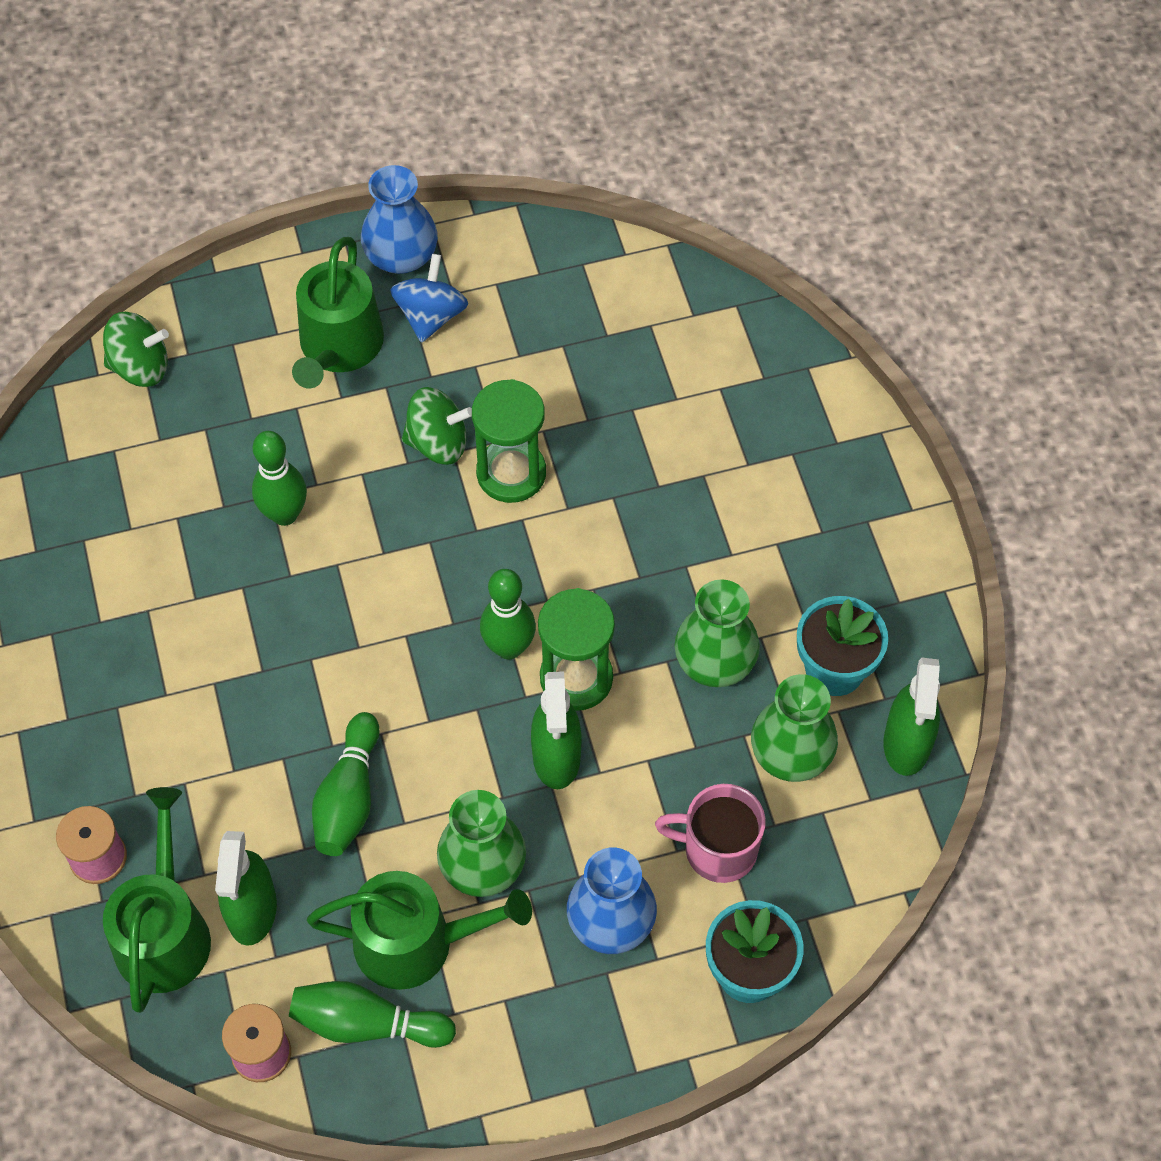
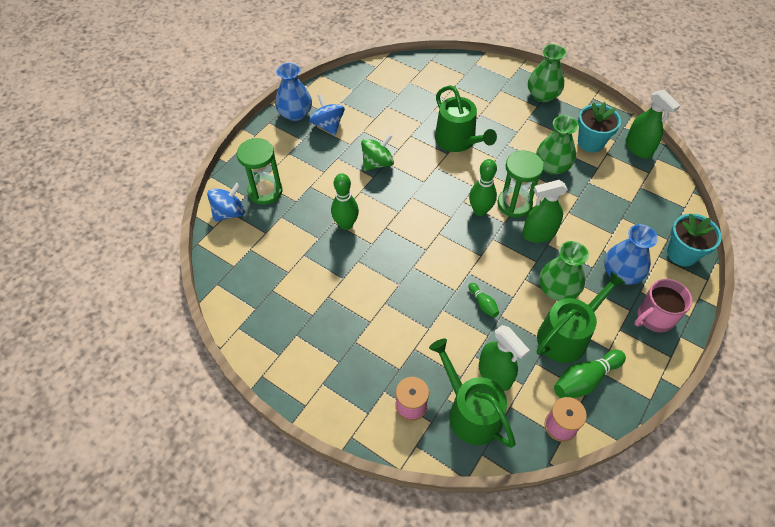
camera: 40 degrees left, 5 degrees down
(140, 367) = (229, 213): green spinning top -> blue spinning top
(338, 348) = (304, 156): green watering can -> green watering can (458, 141)
(349, 797) = (483, 304): green bowling pin -> green bowling pin, size x0.55
(511, 473) = (415, 155): green hourglass -> green hourglass (265, 191)
(556, 757) = (538, 234): green spray bottle -> green spray bottle turned 120 degrees clockwise
(718, 849) = (624, 223): pink mug -> pink mug (654, 317)
(791, 753) = (609, 176): green vase -> green vase (542, 95)

